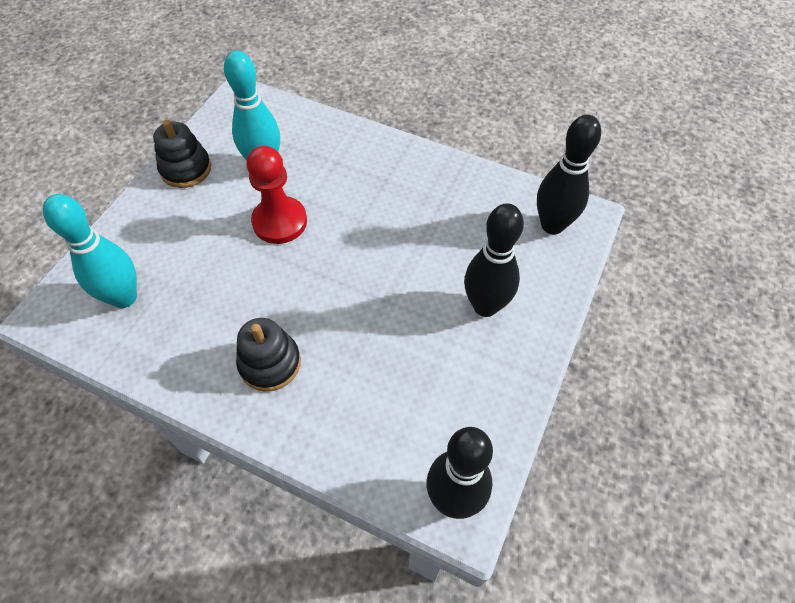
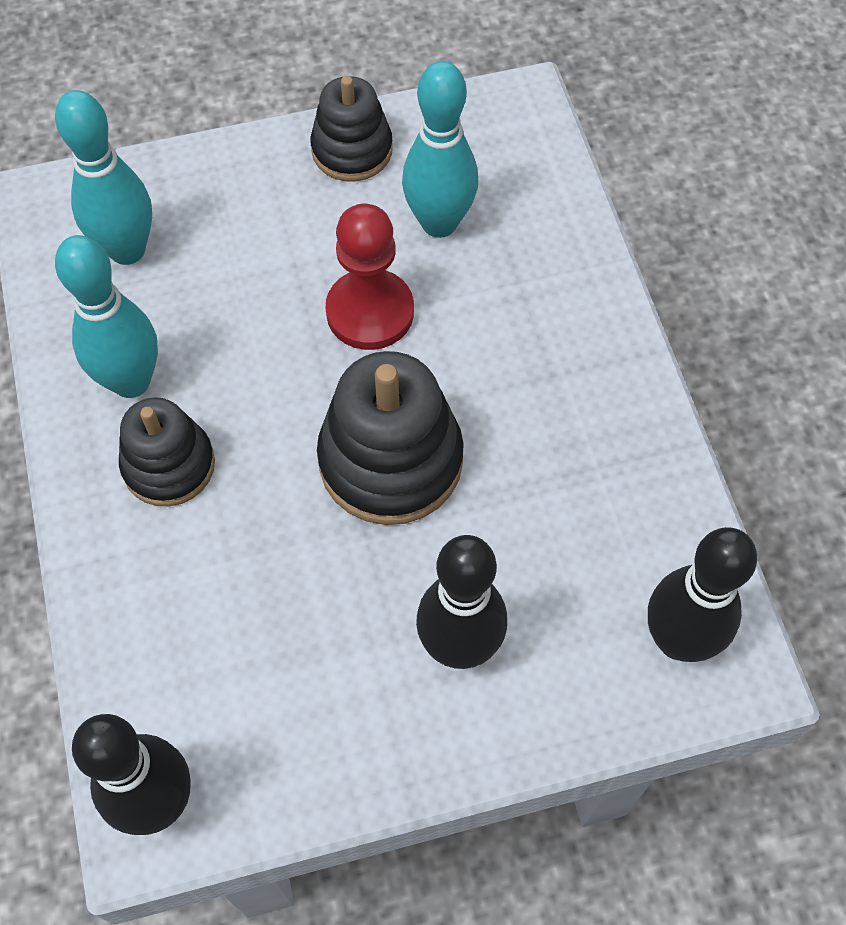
camera: 50 degrees right, 5 degrees up
(203, 348) = (131, 381): none -> turquoise bowling pin
(365, 267) = (390, 460): none -> black stacking toy

